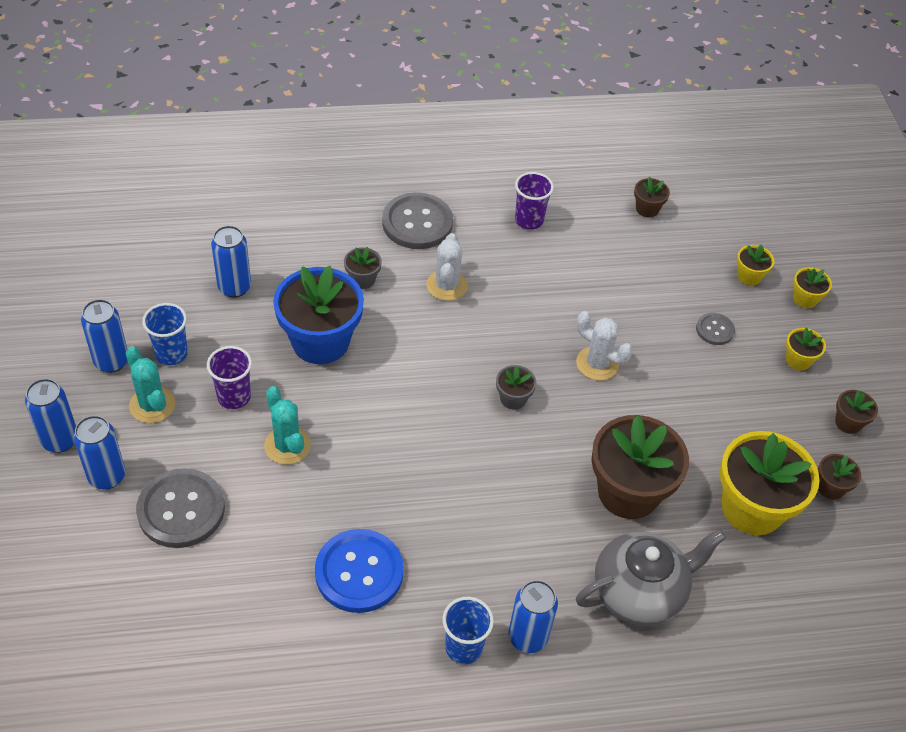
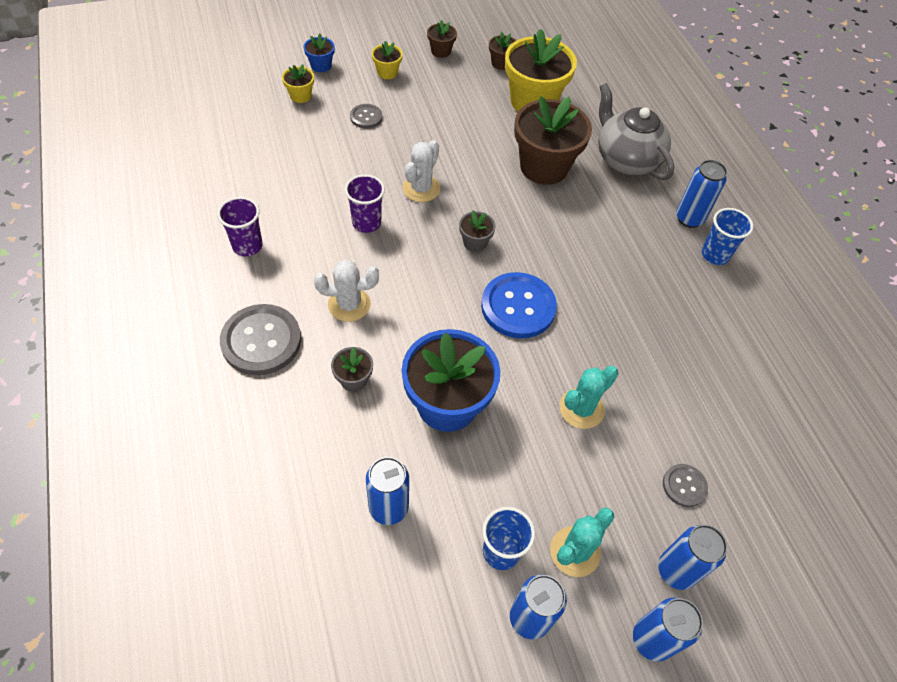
camera: 100 degrees left, 5 degrees up
(181, 510) = (684, 486): grey button -> grey button, size x0.51
(234, 397) = (540, 470): purple cup -> purple cup (366, 223)
(359, 572) = (684, 330): blue button -> blue button (518, 307)
(647, 209) = (222, 159): brown flower pot -> none
(805, 299) = (321, 65): yellow flower pot -> blue flower pot

